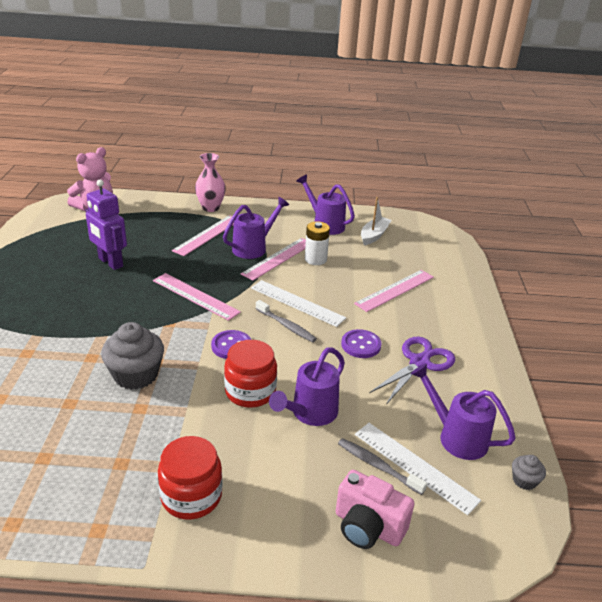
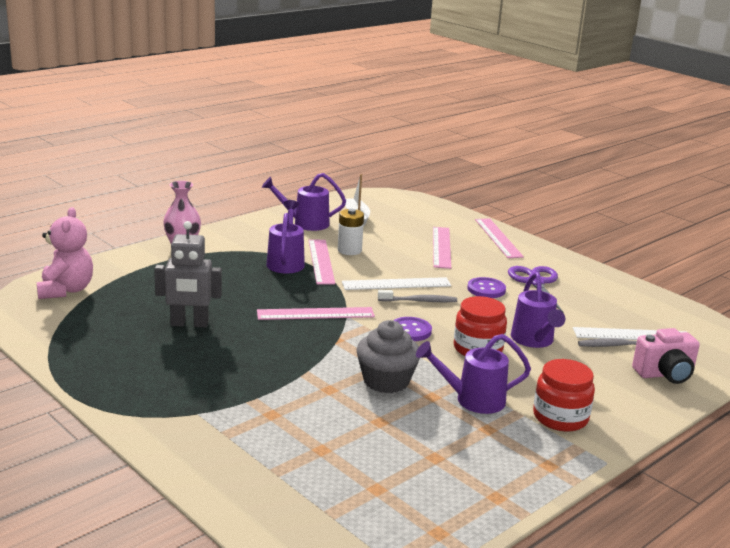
camera: 45 degrees left, 10 degrees down
(110, 262) = (189, 324): purple robot -> grey robot
(208, 235) = (227, 268): pink ruler -> pink ruler (498, 238)
(456, 437) = (624, 310): purple watering can -> purple watering can (473, 400)
(524, 480) = (686, 312): grey cupcake -> none

